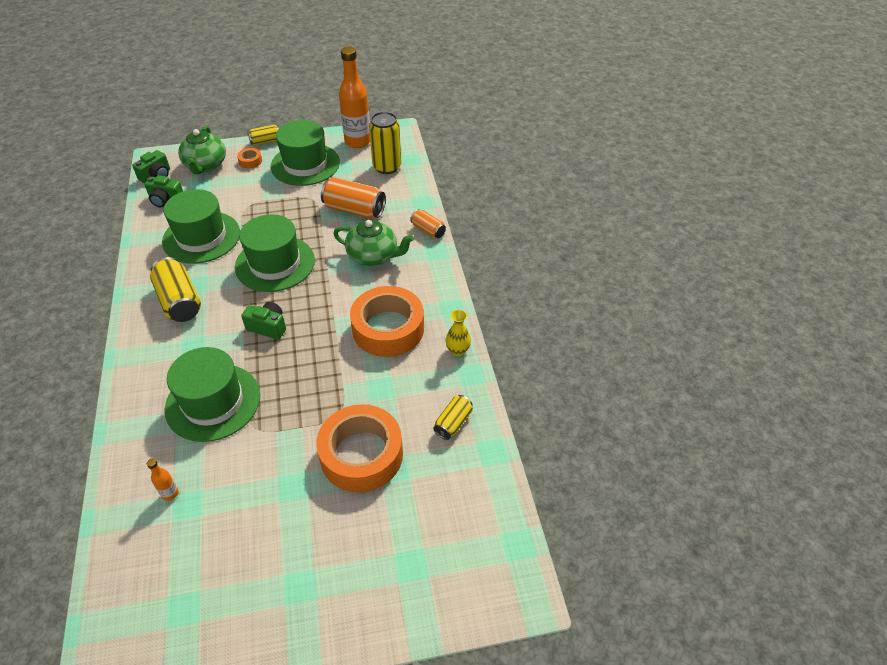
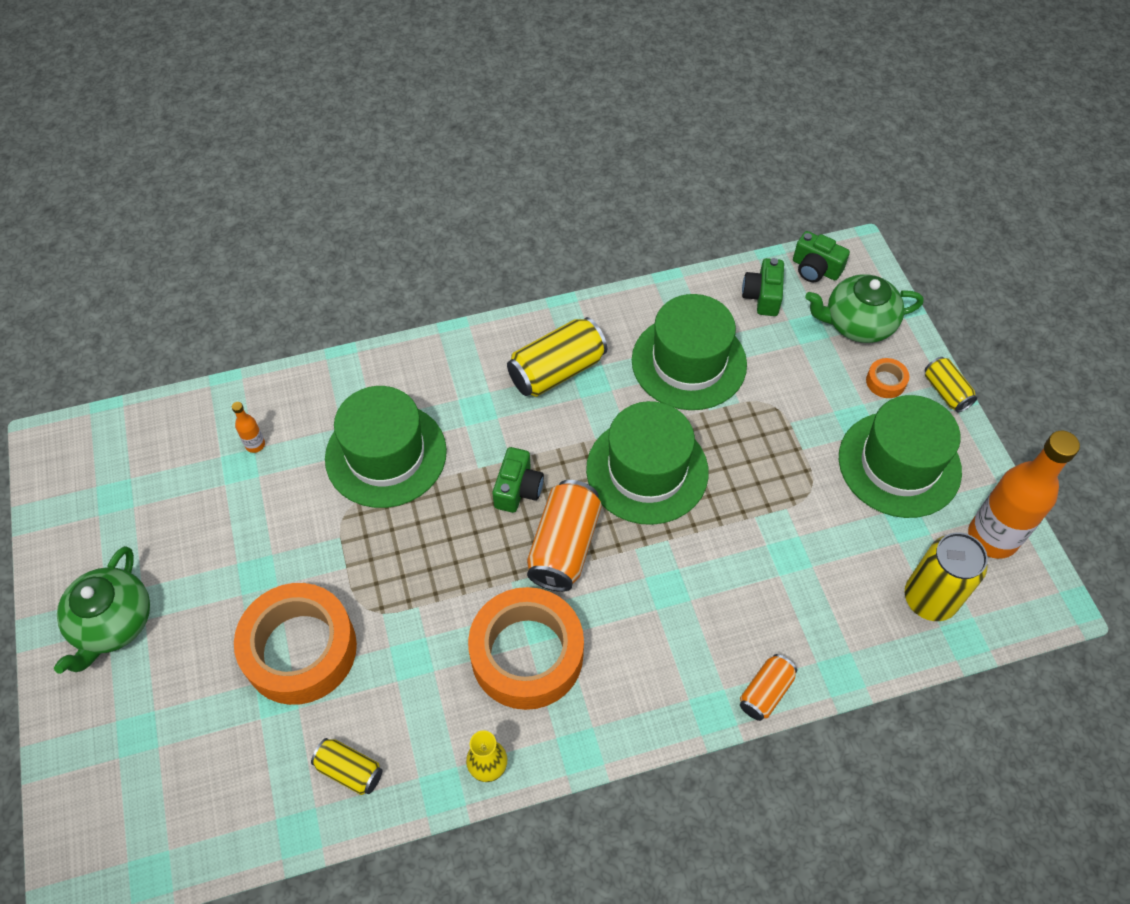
camera: 85 degrees right, 10 degrees up
(354, 210) = (795, 562): orange can -> orange can (564, 546)
(373, 256) = (685, 610): green teapot -> green teapot (113, 623)

